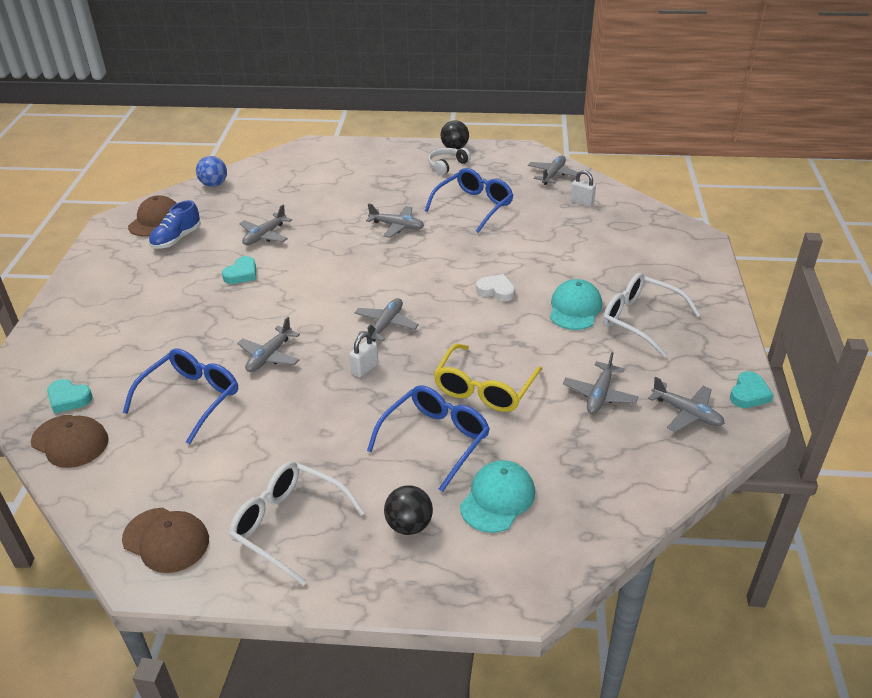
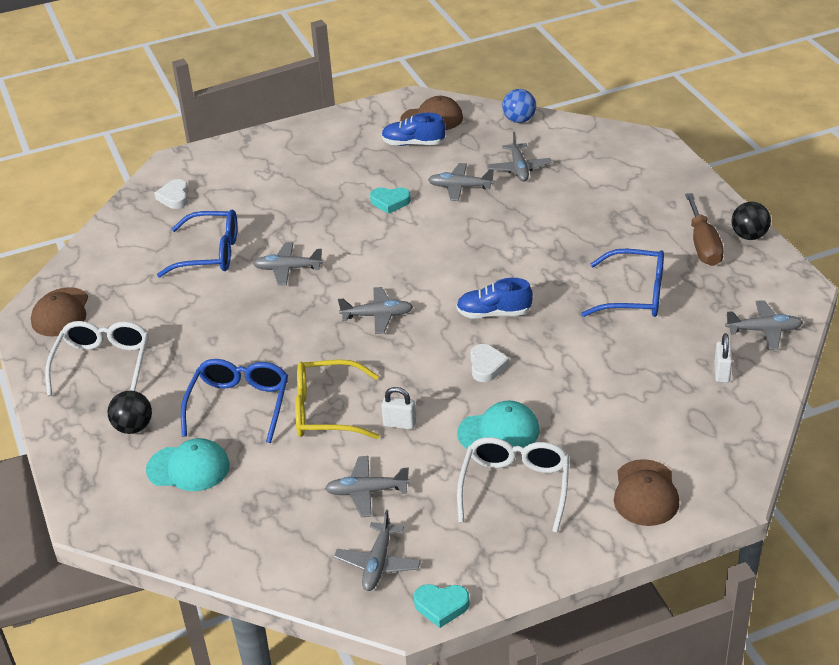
camera: 65 degrees right, 0 degrees up
(69, 399) = (174, 197): turquoise heart -> white heart
(70, 441) = (131, 221): brown cap -> brown cap (645, 493)
(365, 369) = (306, 328): white padlock -> white padlock (399, 424)
(397, 226) = (547, 259): grey plane -> grey plane (519, 168)
(435, 440) = (239, 405): blue glasses -> blue glasses turned 90 degrees counterclockwise
(437, 268) = (494, 313): none -> blue shoe
(447, 165) = (703, 245): white headphones -> brown screwdriver

